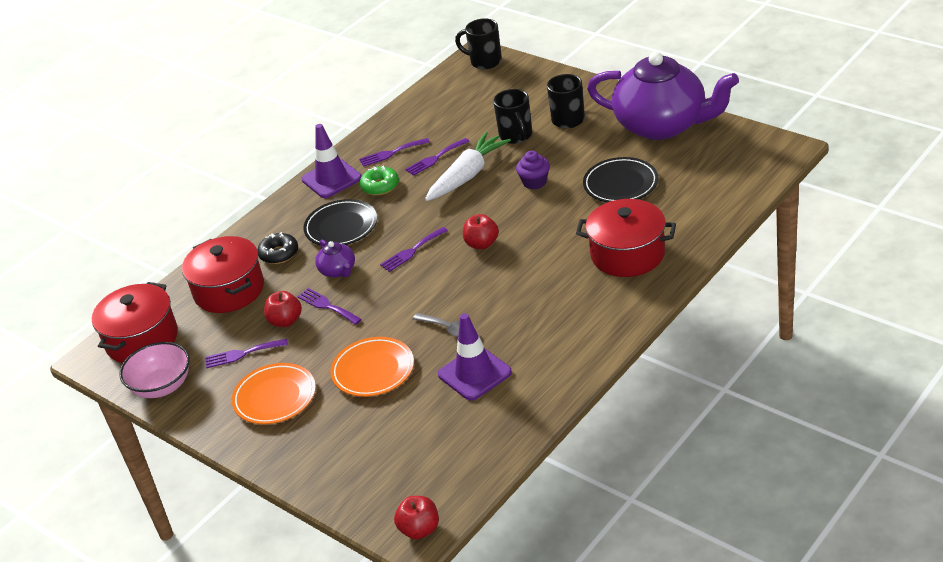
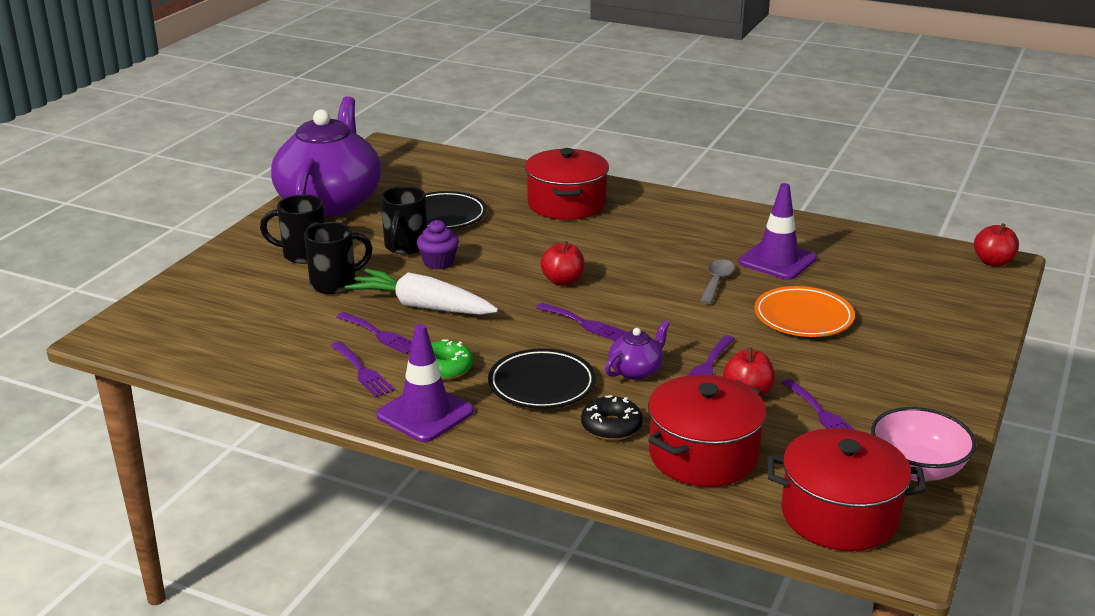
camera: 110 degrees left, 10 degrees down
(275, 397) = (882, 374): orange plate -> none
(484, 61) = (130, 328): black mug -> black mug (405, 247)

